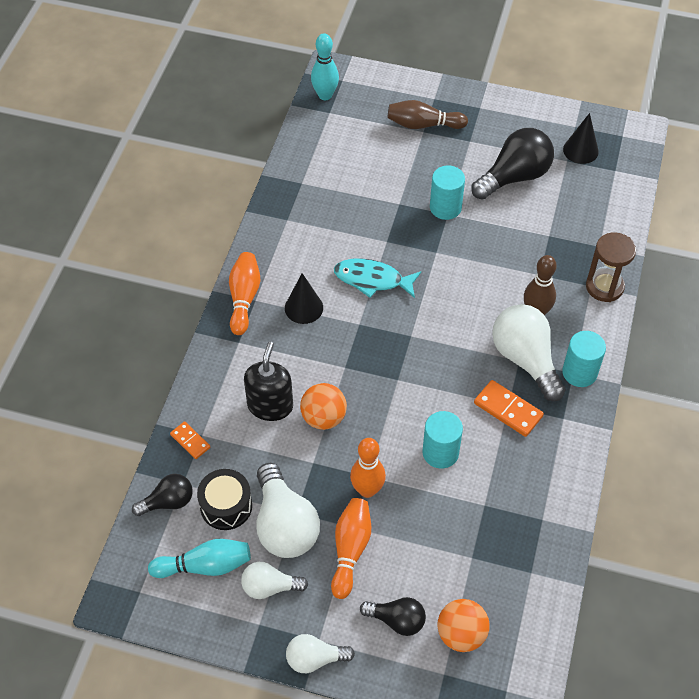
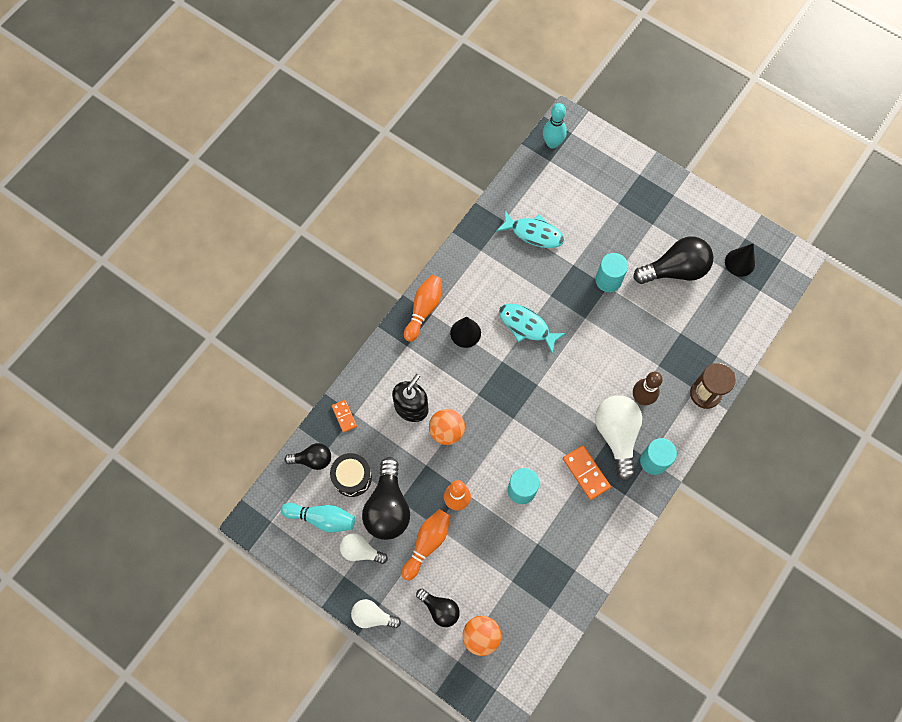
camera: 20 degrees right, 15 degrees up
(284, 525) = (388, 507): white light bulb -> black light bulb
(341, 186) = (534, 233): none -> turquoise fish
(423, 125) = (621, 197): brown bowling pin -> none

